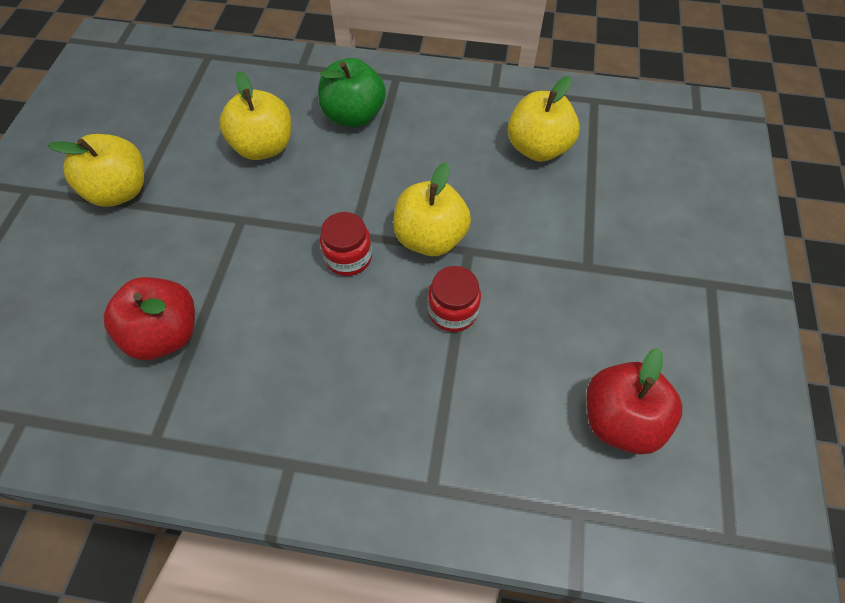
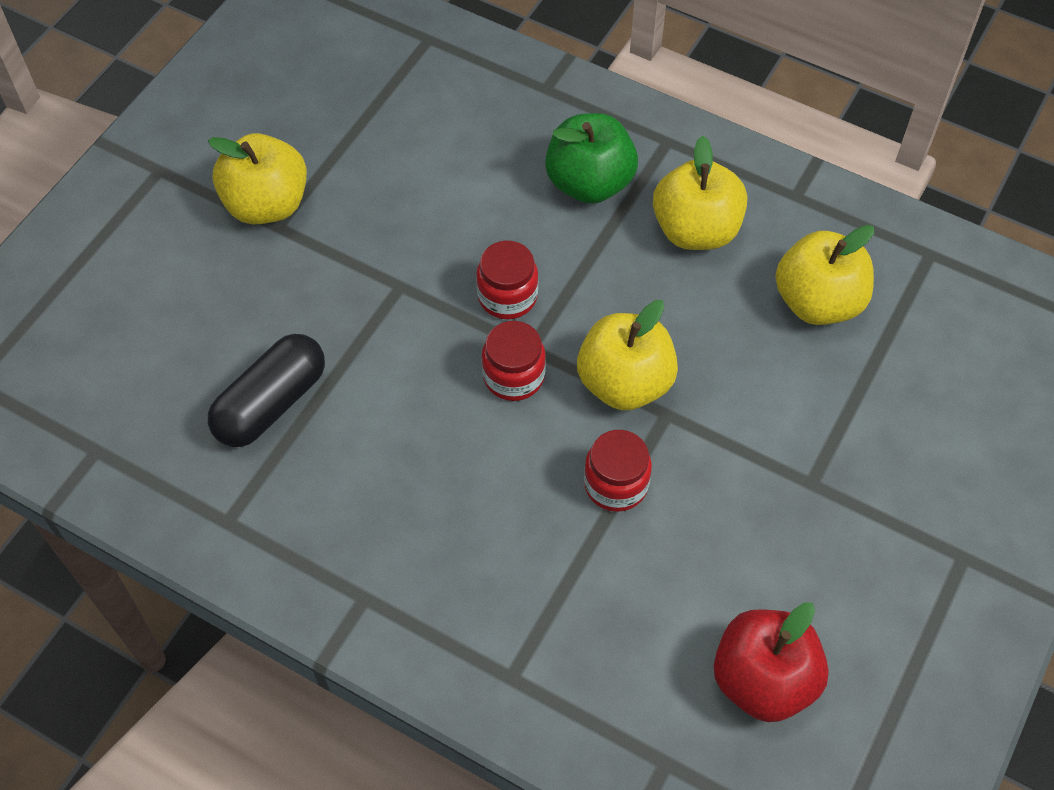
camera: 20 degrees right, 0 degrees up
(165, 334) = (271, 404): red apple -> black capsule
(263, 147) = (458, 195): yellow apple -> yellow apple (696, 230)
(323, 204) = (507, 296): none -> red jar

